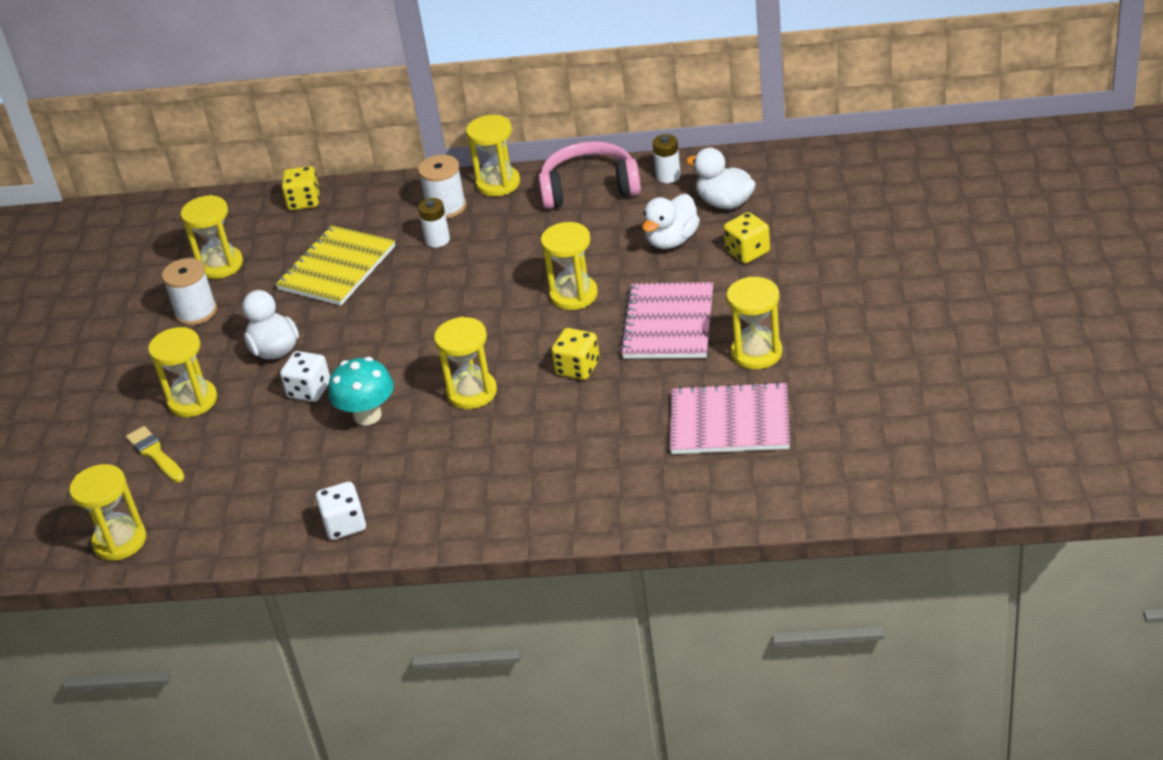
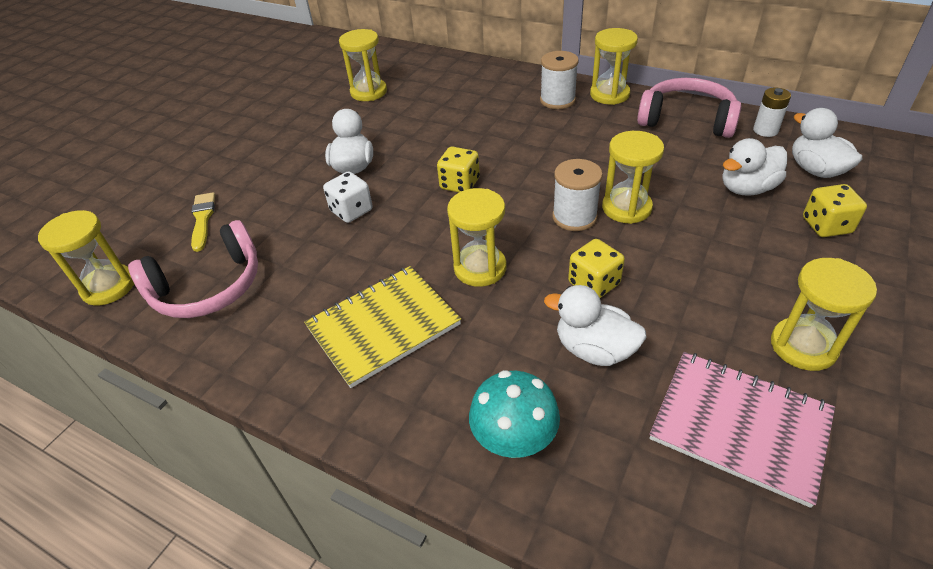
camera: 25 degrees right, 5 degrees up
(193, 401) = (265, 186): yellow hourglass -> none
(196, 312) = (325, 119): white spool -> white spool (574, 217)
(224, 502) = (208, 287): none -> pink headphones
(304, 201) = (457, 67): yellow dice -> yellow dice (460, 184)
(337, 268) = (445, 120): yellow notebook -> yellow notebook (383, 326)
(345, 525) = (277, 360): white dice -> none
(367, 415) = (378, 253): turquoise mushroom -> turquoise mushroom (514, 440)
(437, 240) = (535, 122): white battery -> none
(603, 415) = (594, 349): none -> white duck
(668, 323) = (710, 271): pink notebook -> none

